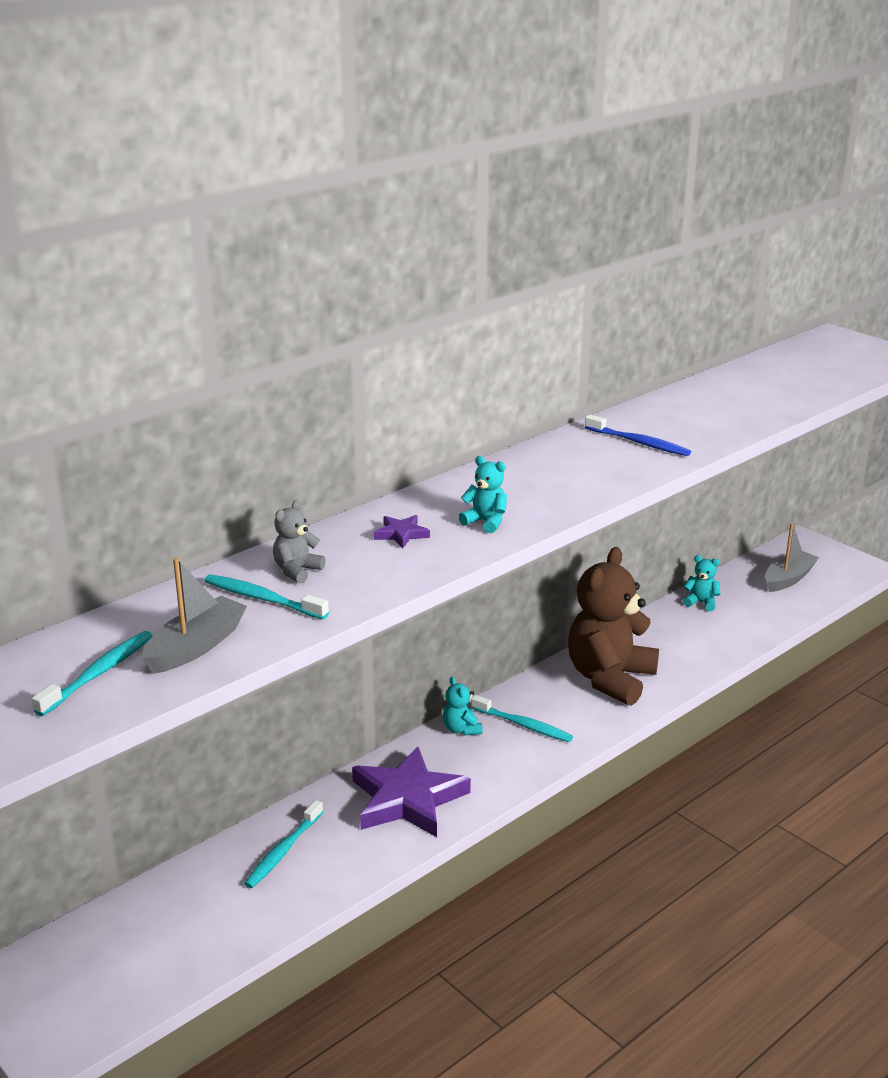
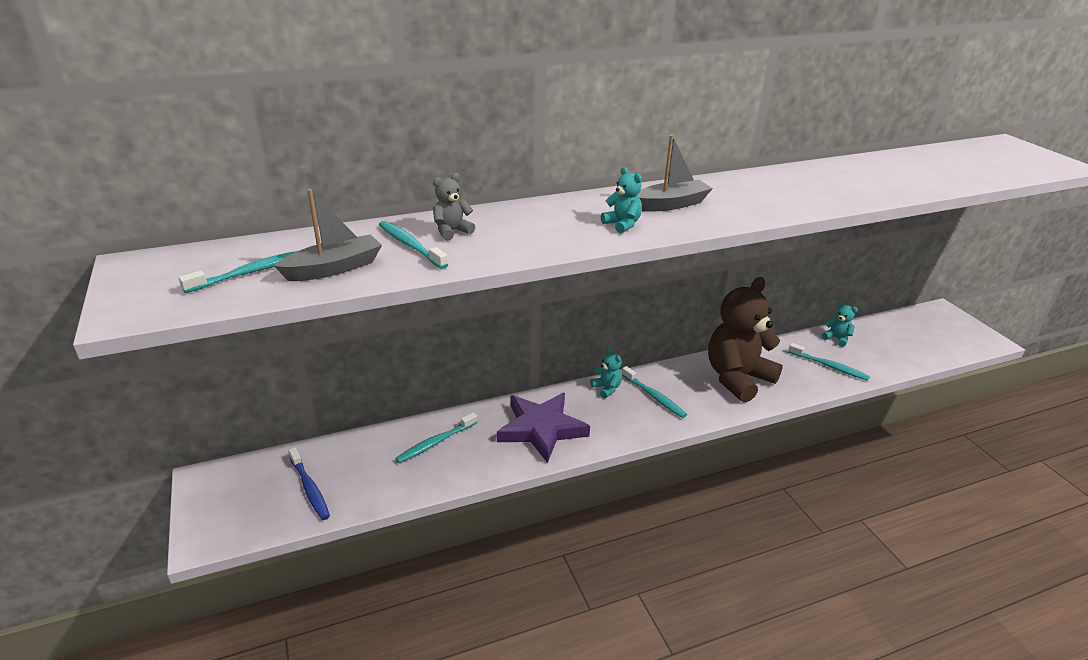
camera: 20 degrees right, 5 degrees up
(401, 534) = (550, 221): purple star -> none
(461, 729) = (607, 388): turquoise teddy bear -> turquoise teddy bear turned 150 degrees clockwise
(639, 443) = (788, 191): blue toothbrush -> blue toothbrush (310, 488)
(706, 638) = (829, 366): none -> turquoise toothbrush
(788, 579) = (918, 336): grey boat -> grey boat (670, 204)

